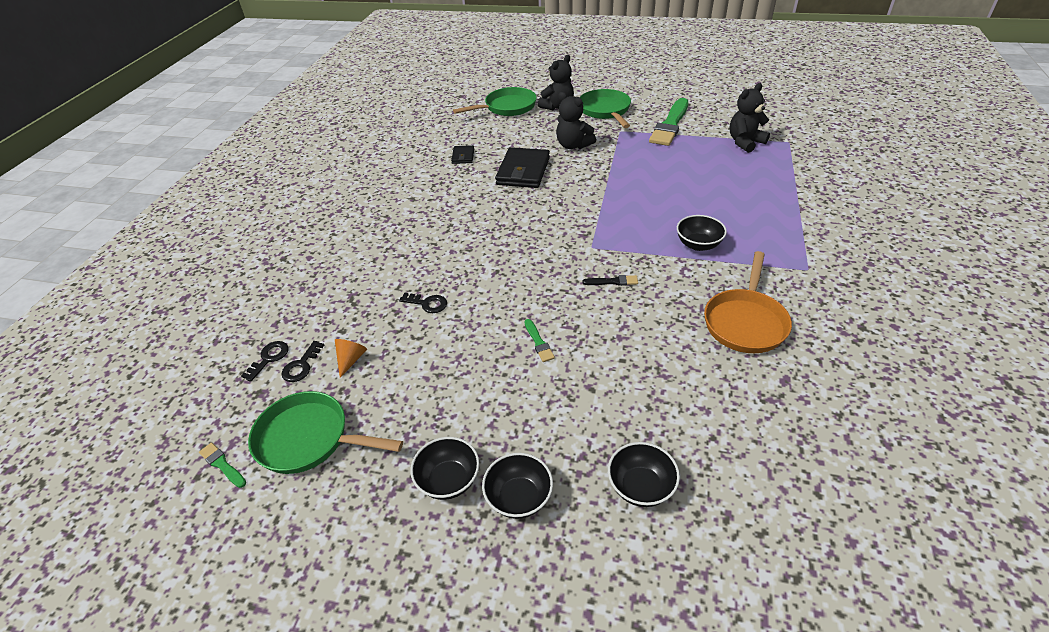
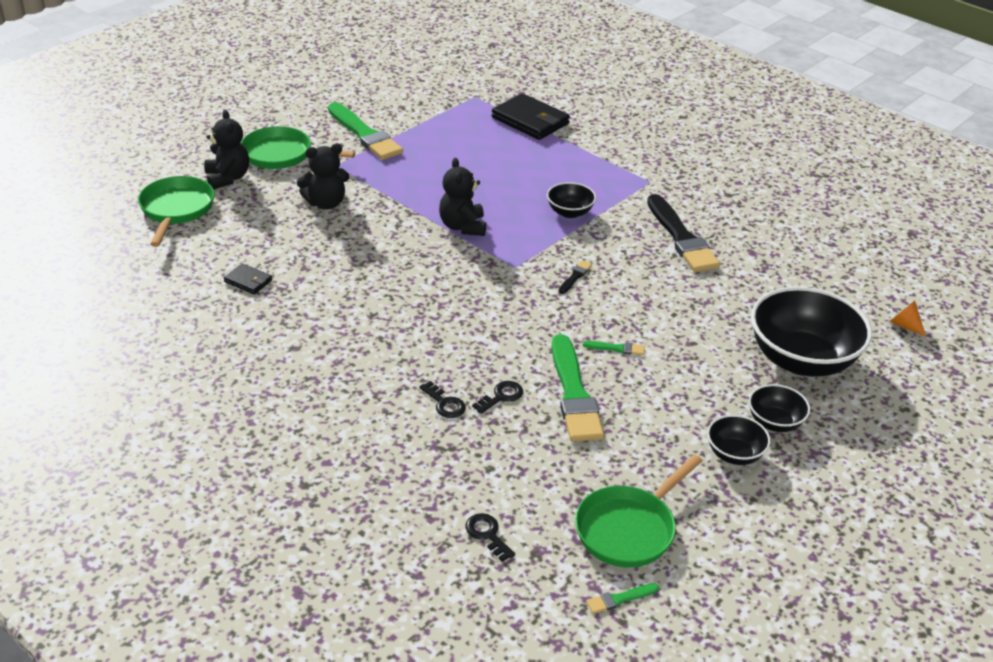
camera: 65 degrees left, 5 degrees down
(301, 366) = (520, 511): black key -> black key (445, 403)
(351, 359) = (541, 473): orange cone -> orange cone (904, 325)
(459, 340) = (574, 394): none -> green brush
(523, 171) = (335, 253): black wallet -> black wallet (530, 120)
(641, 487) = (801, 360): black bowl -> black bowl, size x2.06
(745, 142) = (448, 115): black teddy bear -> black teddy bear (463, 227)
(745, 321) = (681, 238): orange pan -> black brush

